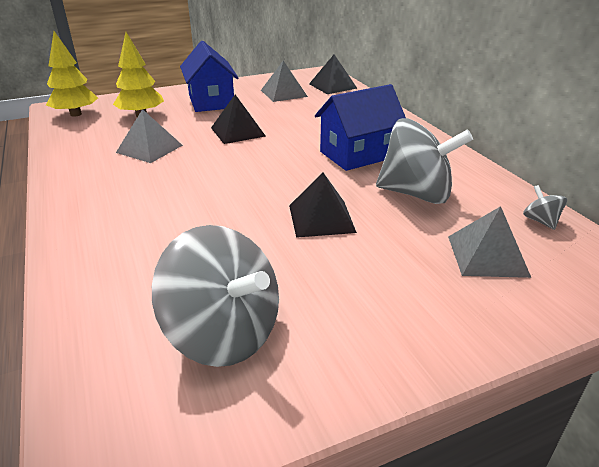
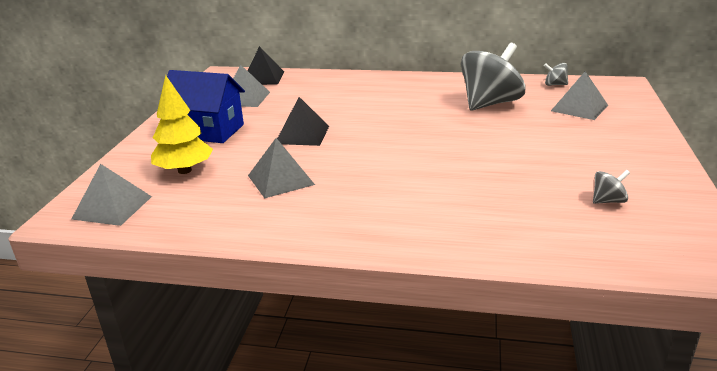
camera: 55 degrees left, 5 degrees down
(76, 114) = (112, 207): yellow tree -> grey pyramid
(223, 333) = (608, 201): grey spinning top -> grey spinning top, size x0.42
(321, 218) = (493, 139): black pyramid -> none
(358, 154) = (410, 104): blue house -> none

